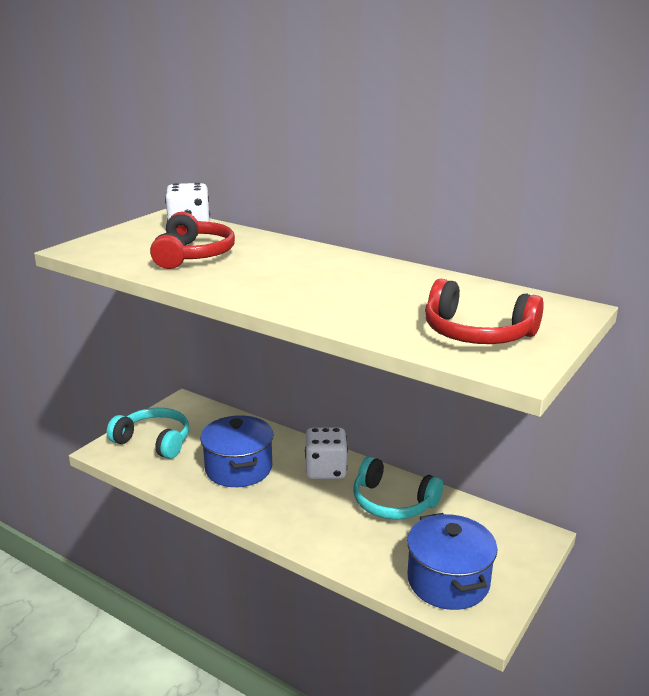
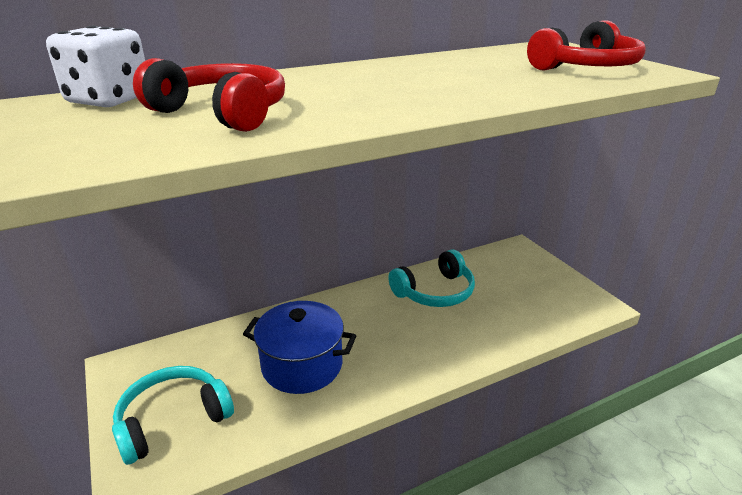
camera: 60 degrees left, 5 degrees up
(325, 470) = (358, 310): white dice -> none
(448, 581) = (549, 304): blue pot -> none

